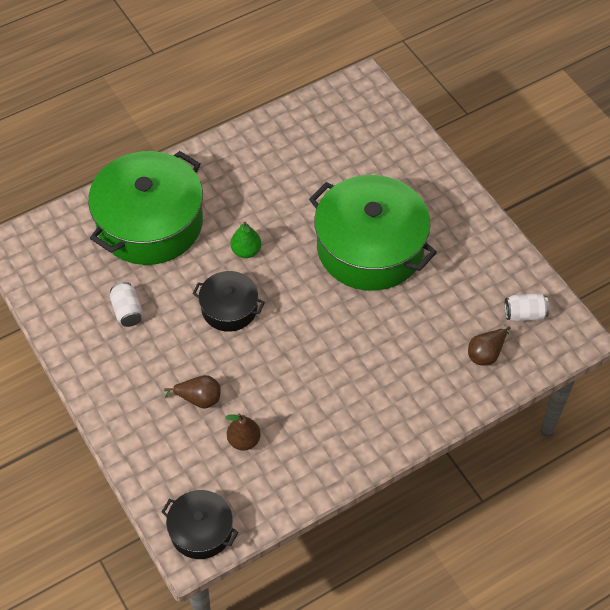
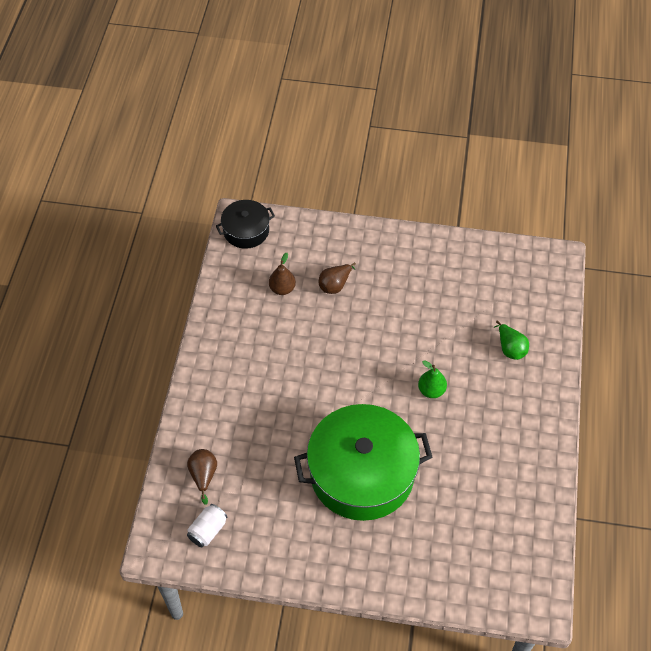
camera: 130 degrees right, 0 degrees up
(127, 311) = (441, 289): white can -> none
(150, 223) = (510, 348): green pot -> green pear
(229, 308) = (390, 347): black pot -> none

